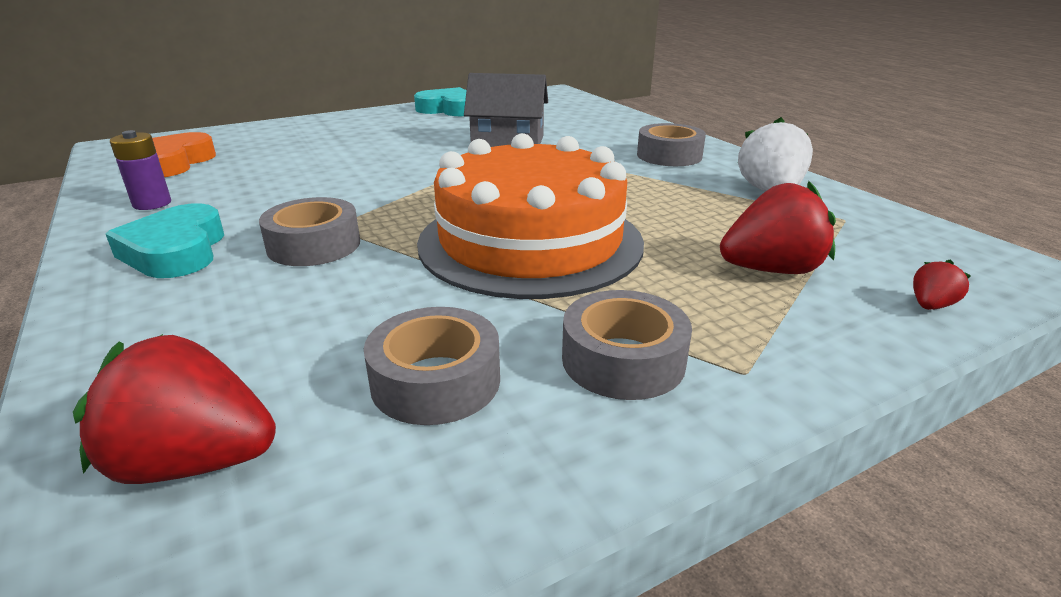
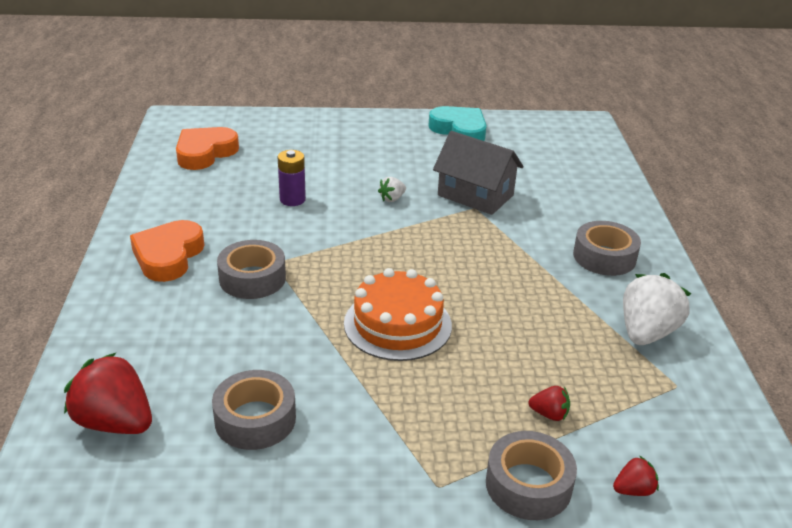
camera: 25 degrees right, 5 degrees up
(152, 203) = (173, 200): purple battery -> purple battery (292, 199)
(176, 251) = (168, 256): turquoise heart -> orange heart
(426, 157) = (392, 199): none -> white strawberry
(530, 242) = (397, 324): orange cake -> orange cake, size x0.61
(623, 360) = (372, 447): grey tape -> grey tape (528, 485)
(771, 270) = (549, 414): red strawberry -> red strawberry, size x0.48

